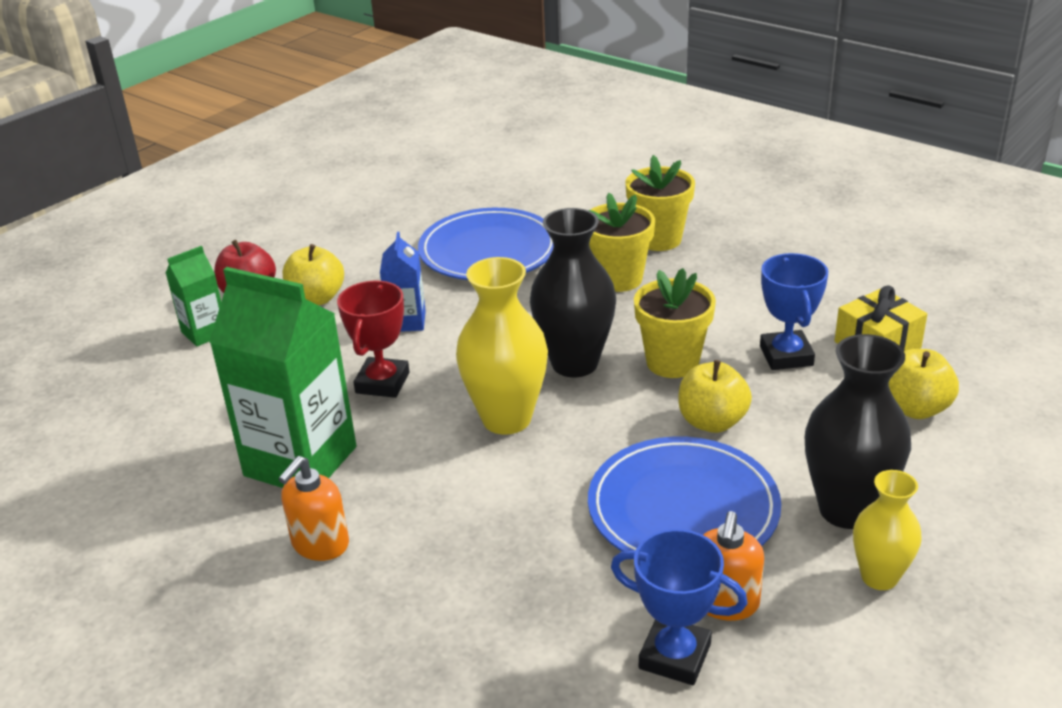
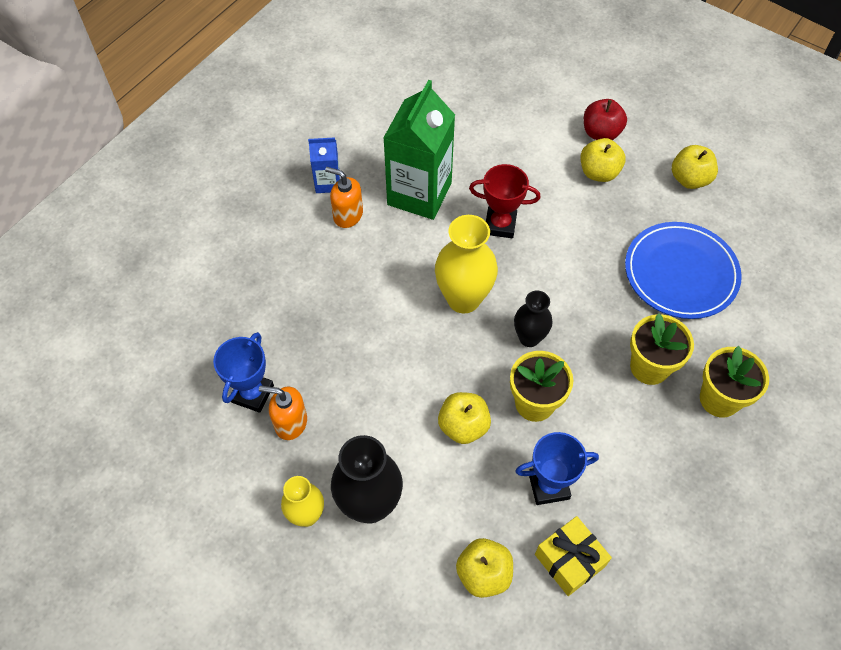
camera: 85 degrees right, 25 degrees up
(204, 332) = (551, 119): green carton -> none
(350, 236) = (689, 179): none -> yellow apple
(407, 321) = (574, 230): blue carton -> blue carton (328, 183)
(574, 363) = (529, 338): black vase -> black vase, size x0.61
(683, 509) = (373, 403): blue plate -> none

